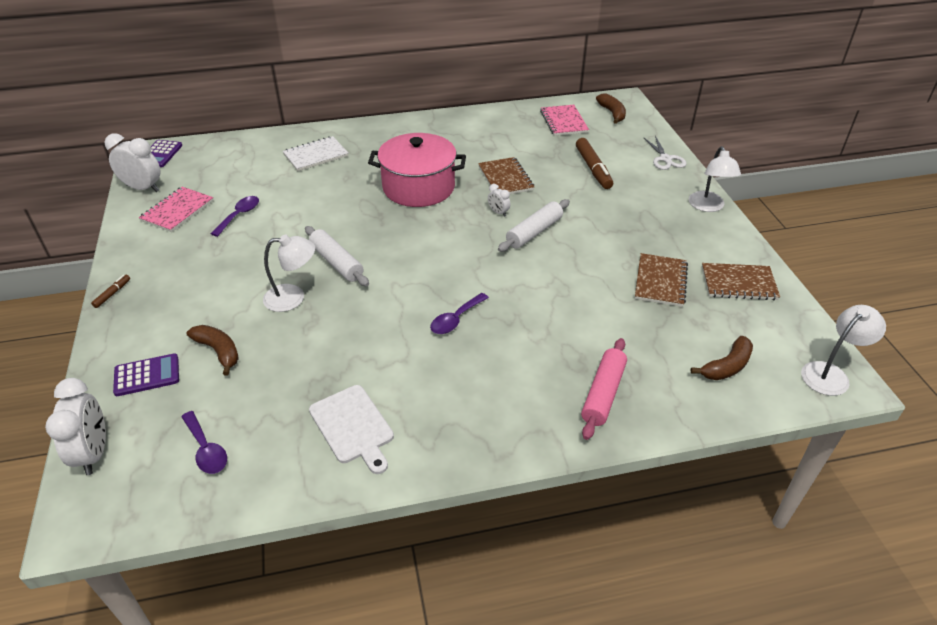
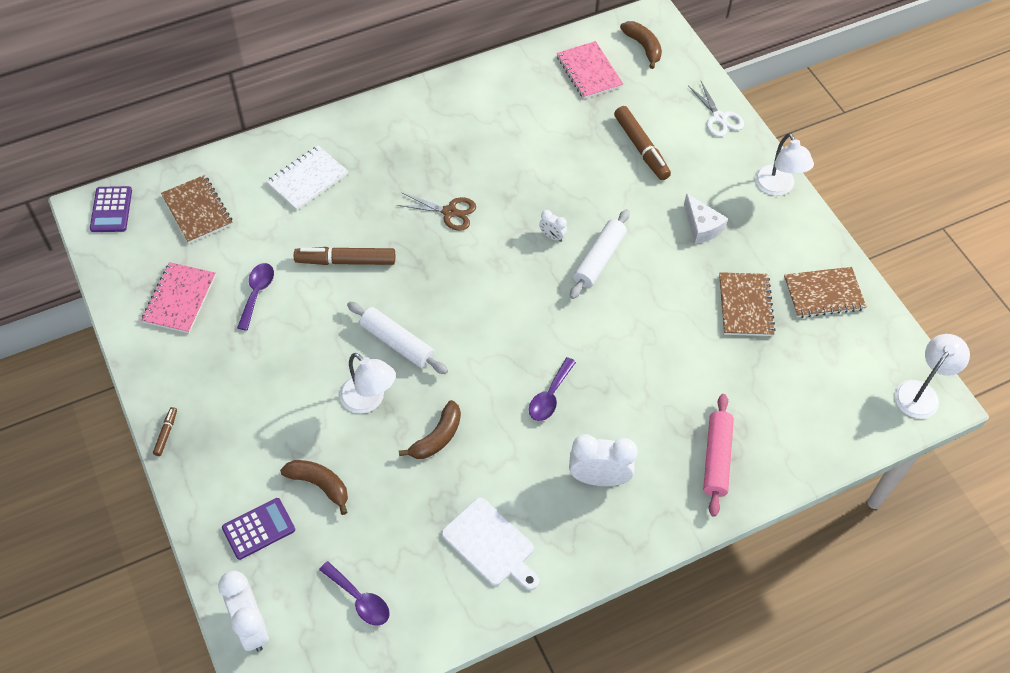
camera: 15 degrees left, 15 degrees up
(143, 188) = (119, 270): white clock -> white clock (598, 478)
(293, 297) = (369, 400): white lamp -> white lamp turned 60 degrees clockwise
(320, 206) = (345, 261): none -> brown marker
(418, 187) = (449, 212): pink pot -> brown scissors
(505, 178) = (545, 180): brown notebook -> brown notebook (197, 210)
(632, 223) = (701, 226): none -> white cheese
(726, 366) = (825, 403): brown banana -> brown banana (437, 437)

